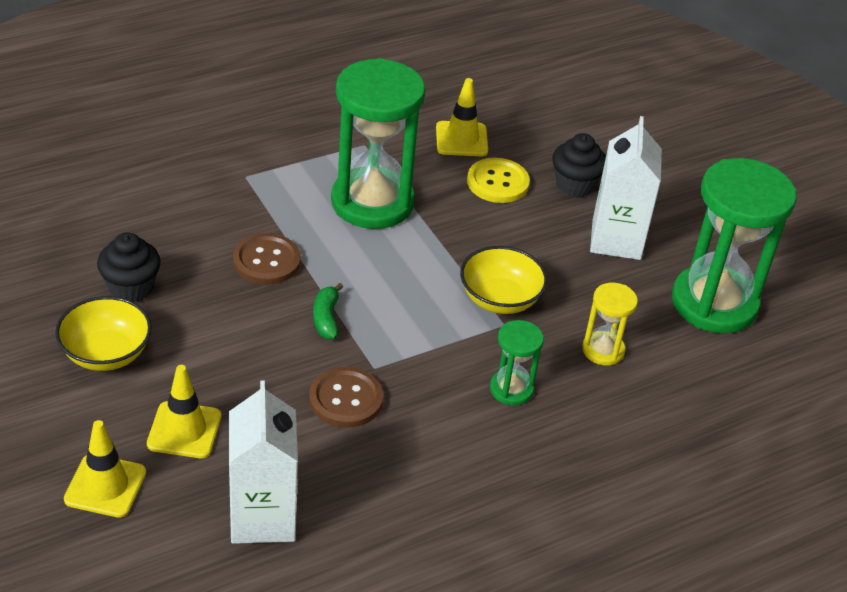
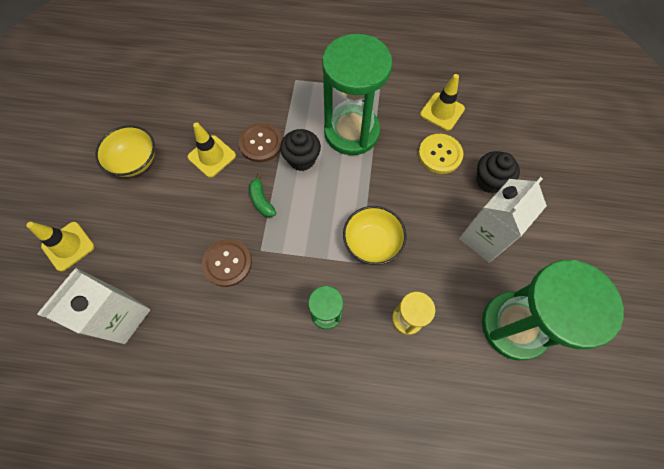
camera: 40 degrees right, 25 degrees up
(131, 288) = (179, 125): black cupcake -> black cupcake (302, 159)
(184, 430) = (131, 233): yellow traffic cone -> yellow traffic cone (212, 156)
(326, 318) = (261, 200): green banana -> green banana turned 60 degrees counterclockwise

